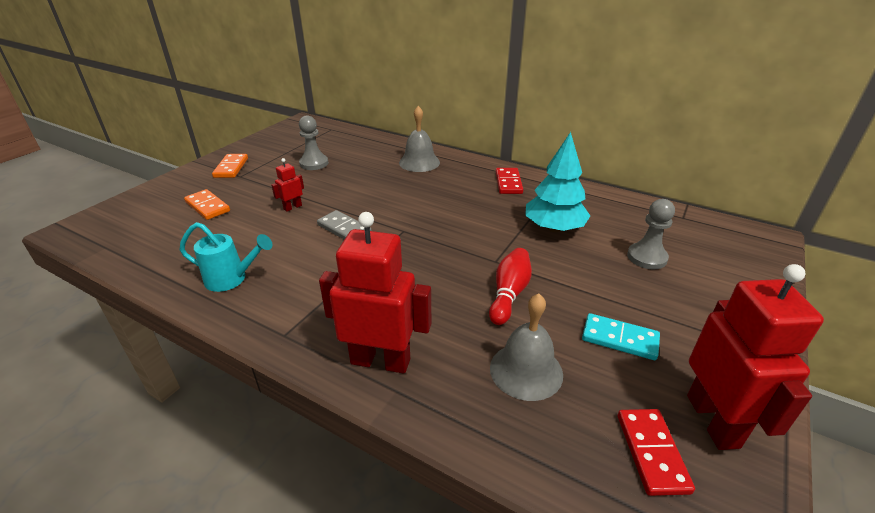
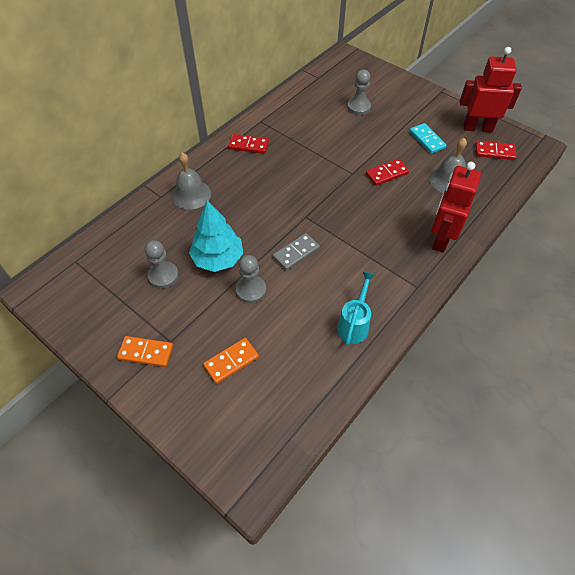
camera: 80 degrees left, 20 degrees up
(292, 207) = (251, 290): red robot -> grey pawn
(509, 294) = (387, 174): red bowling pin -> red domino
(554, 228) = (319, 137): turquoise tree -> turquoise tree (218, 259)
(619, 339) = (427, 140): turquoise domino -> turquoise domino turned 60 degrees counterclockwise

